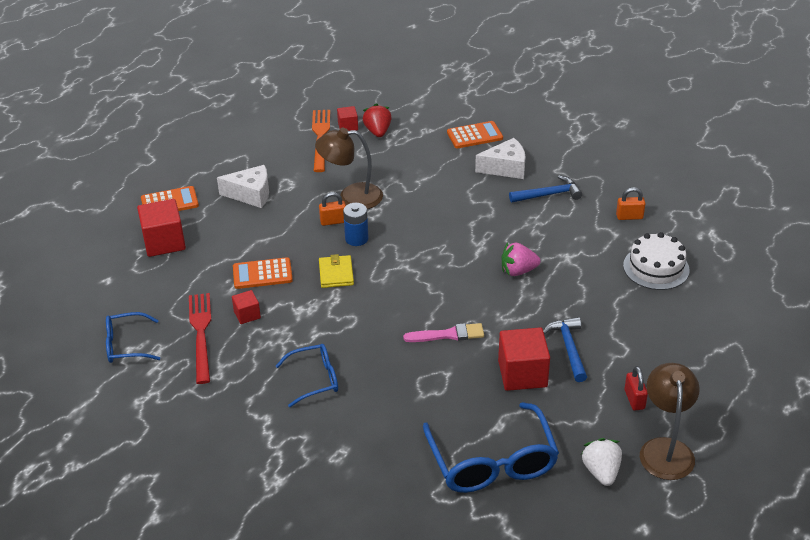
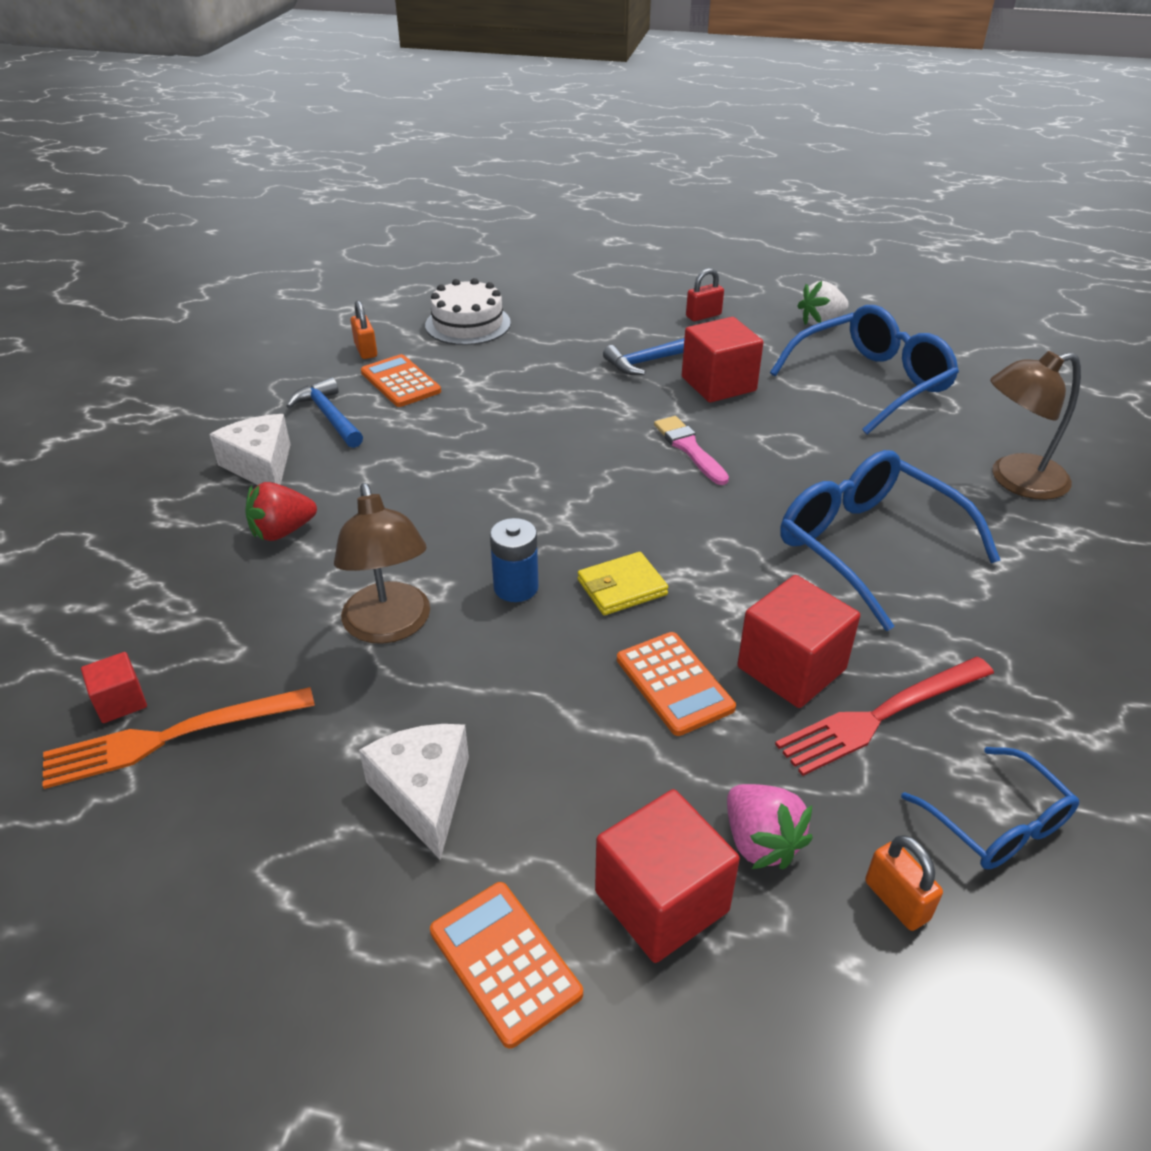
camera: 110 degrees left, 0 degrees up
(247, 315) = (791, 668): red cube -> red cube, size x1.89
(315, 379) = (867, 546): blue glasses -> blue glasses, size x1.75
(333, 221) = (476, 631): orange padlock -> orange padlock (896, 900)
(378, 132) = (144, 647): red strawberry -> red strawberry (282, 531)
(474, 135) = (158, 515): orange calculator -> orange calculator (400, 382)
(518, 271) = (523, 415): pink strawberry -> pink strawberry (760, 842)
(665, 449) = (759, 295): brown lamp -> brown lamp (1015, 480)

